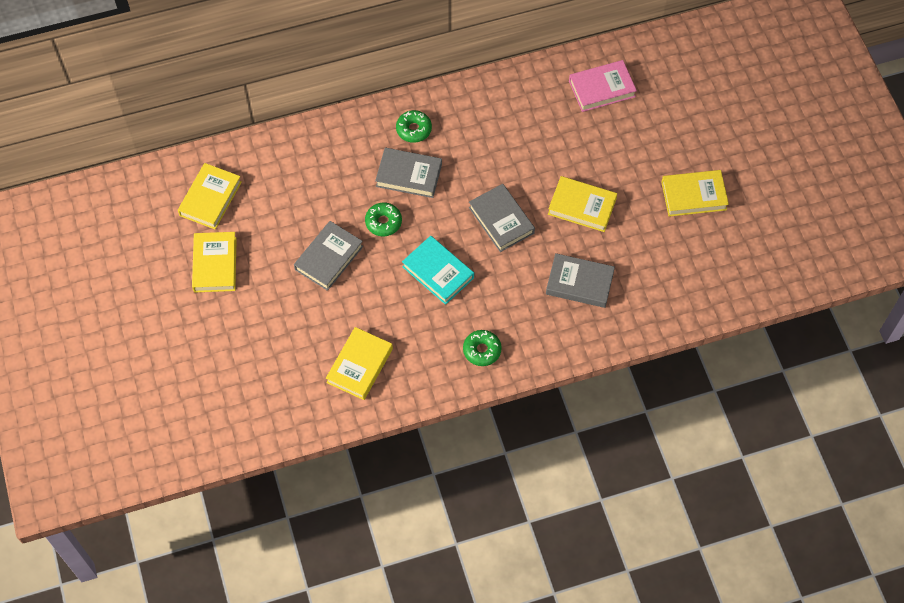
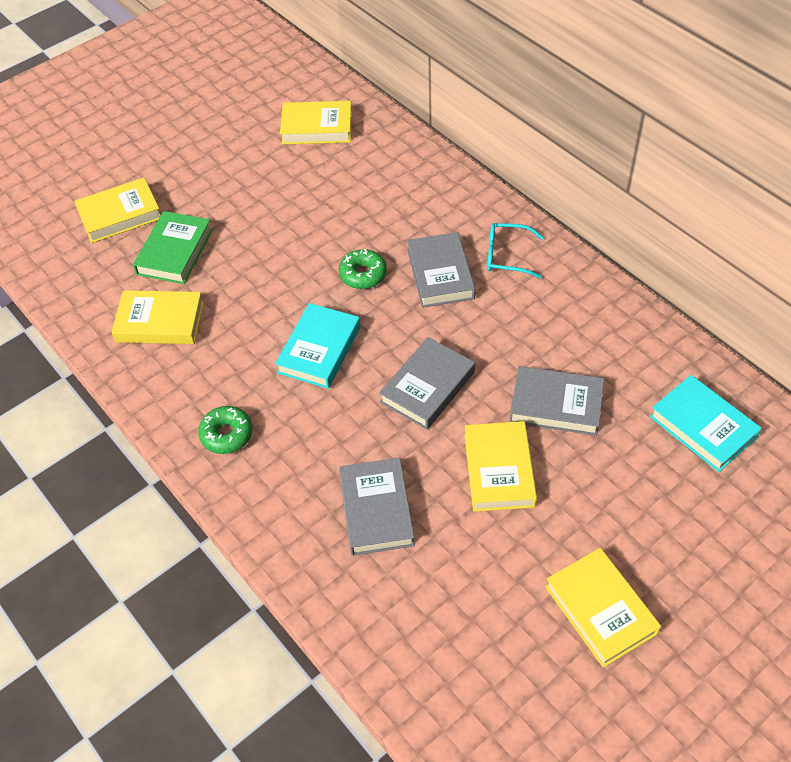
camera: 70 degrees right, 10 degrees down
(215, 264) = (239, 159): yellow book -> yellow book (120, 215)
(293, 337) = (175, 252): none -> green book
(329, 258) = (290, 244): grey book -> grey book (556, 405)
(414, 129) = (507, 256): green donut -> turquoise glasses
(602, 89) = (702, 427): pink book -> turquoise book

